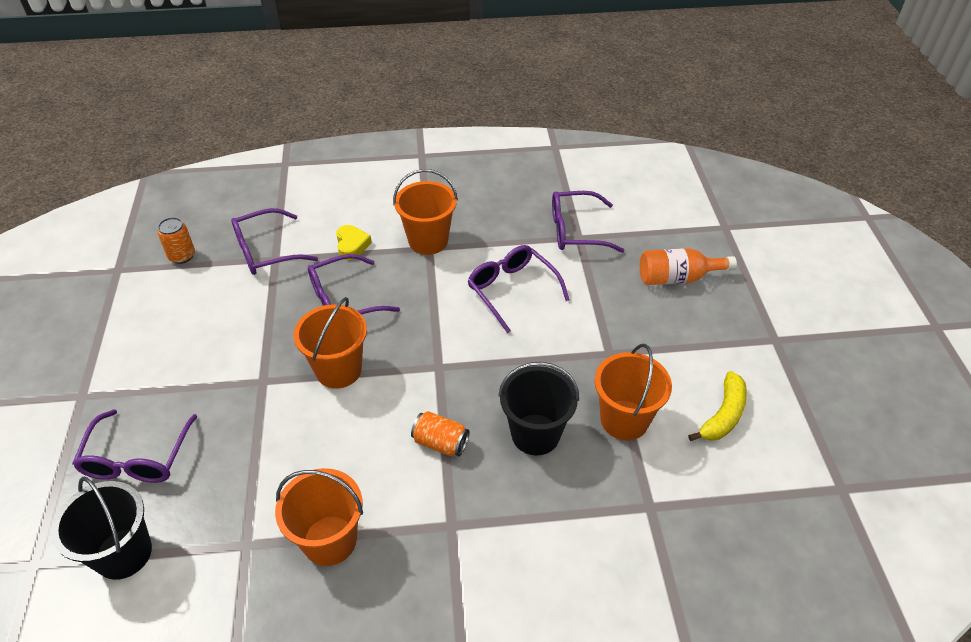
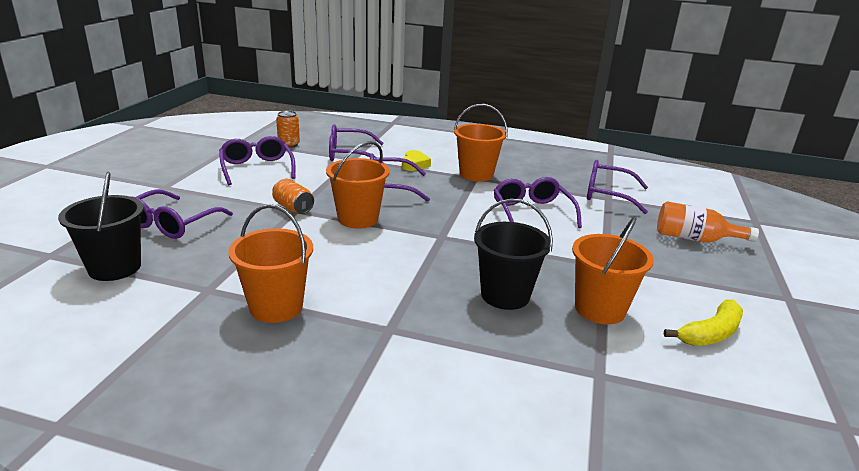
camera: 20 degrees right, 20 degrees down
(171, 318) = (257, 168): none -> purple glasses
(440, 443) = (414, 277): orange can -> orange can (293, 208)

